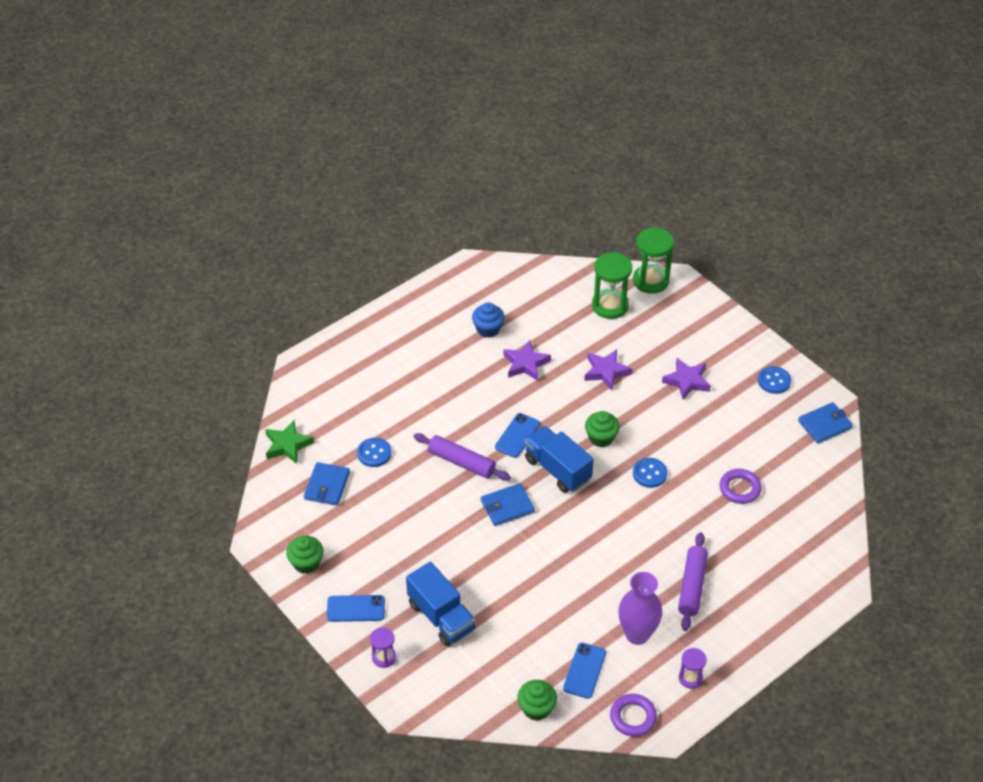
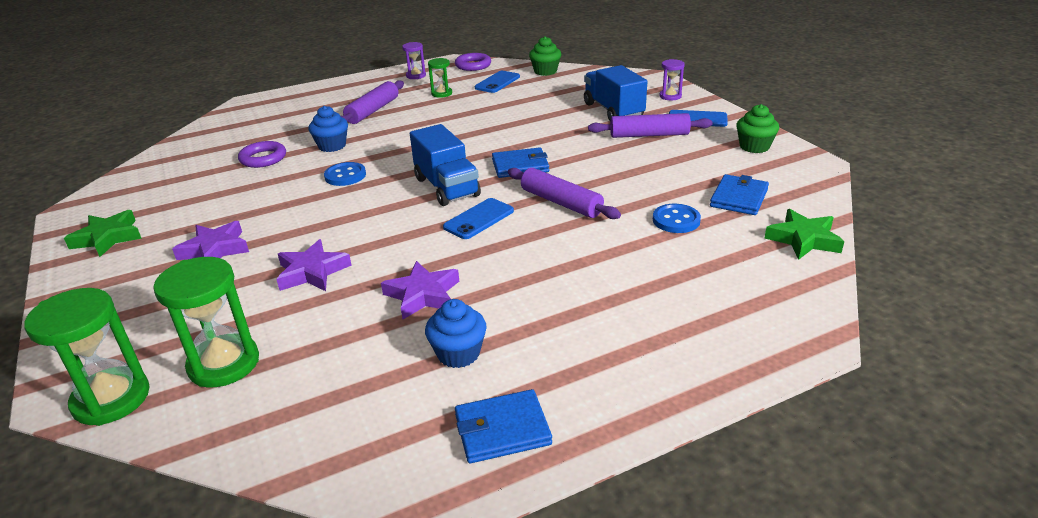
camera: 165 degrees left, 15 degrees down
(401, 572) = (649, 135): none -> purple rolling pin
(601, 438) = (375, 207): green cupcake -> none
(637, 634) = (441, 93): purple vase -> green hourglass
(691, 516) = (332, 146): none -> blue cupcake
(774, 381) = (107, 238): blue button -> green star
(825, 425) = (110, 194): blue wallet -> blue wallet (502, 429)

